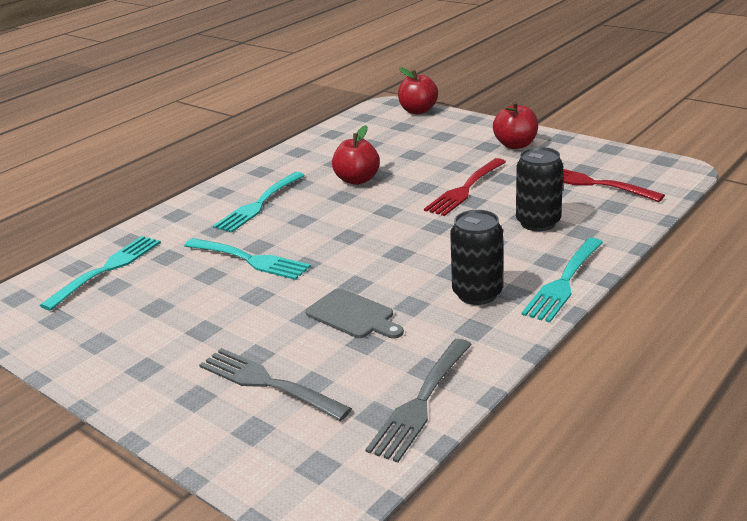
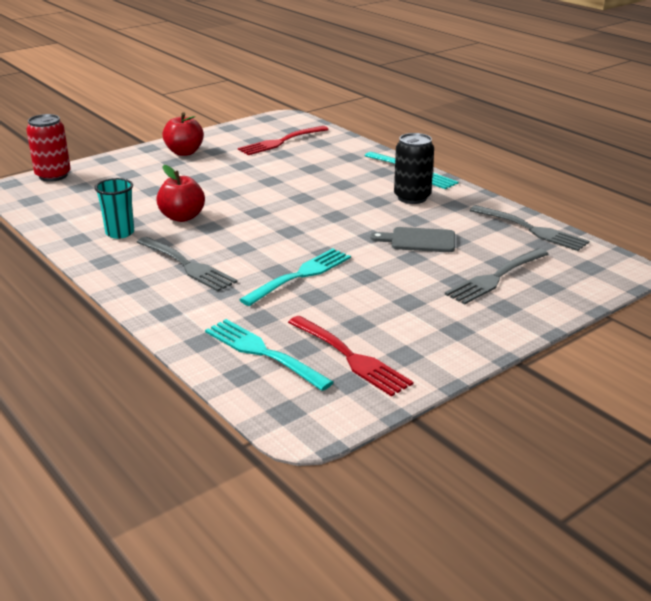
camera: 80 degrees left, 0 degrees up
(258, 204) = (187, 265): turquoise fork -> grey fork
(313, 163) = (120, 233): none -> turquoise cup
(353, 315) = (419, 240): grey cutting board -> grey cutting board turned 135 degrees counterclockwise
(418, 111) = (53, 176): red apple -> red can
(465, 189) = (247, 180): red fork -> red fork (350, 357)
(538, 222) = (326, 166): black can -> none

